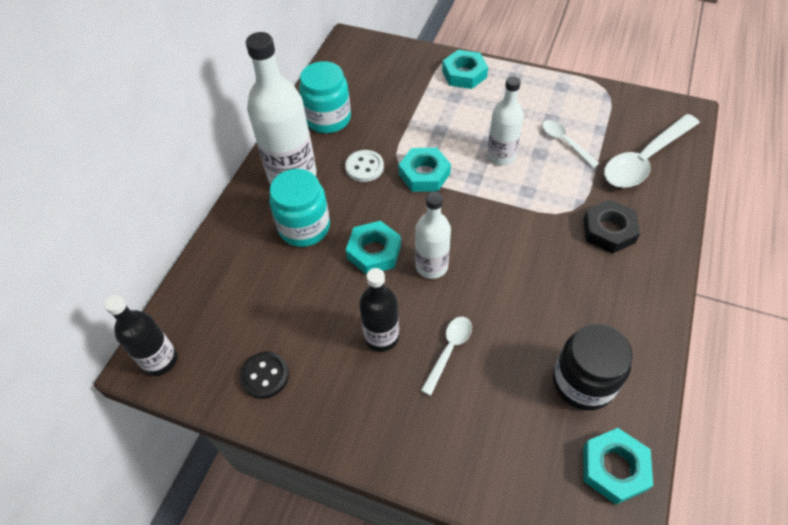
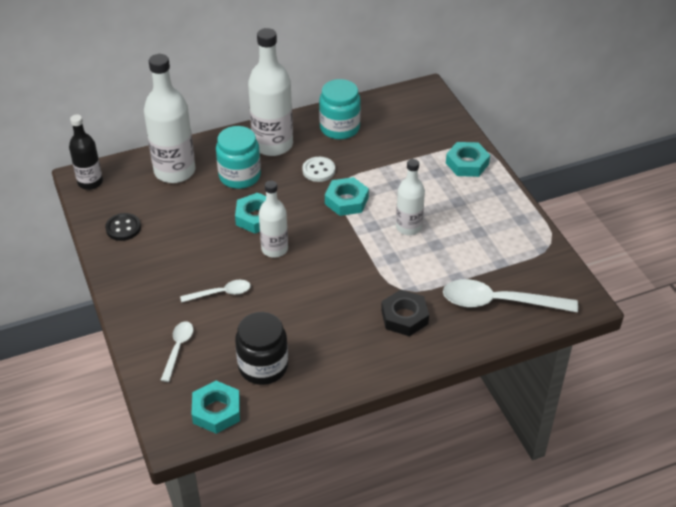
camera: 45 degrees right, 10 degrees down
(235, 274) = (175, 171): none -> white bottle
(381, 337) = (199, 258): black bottle -> none
(564, 142) = (463, 251): white spoon -> white spoon (178, 348)

